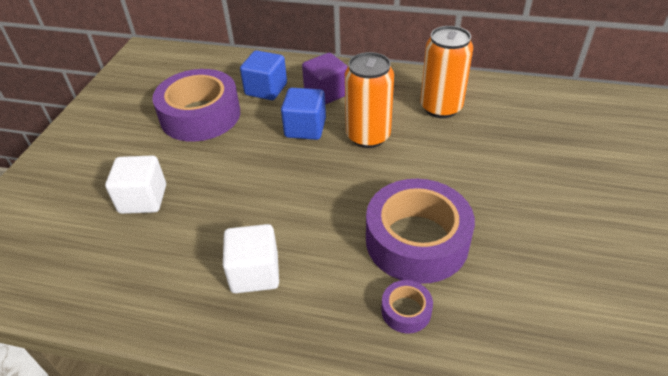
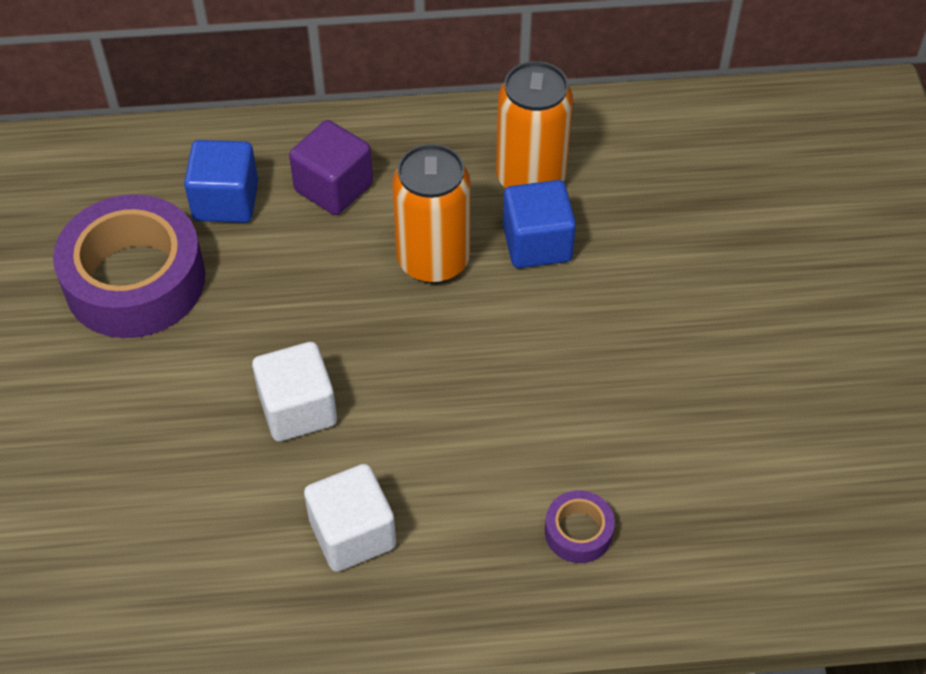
camera: 20 degrees left, 10 degrees up
(143, 199) = (121, 460): white cube -> white cube (298, 409)
(305, 128) = (326, 267): blue cube -> blue cube (537, 243)
(417, 240) = (562, 424): purple tape -> none

